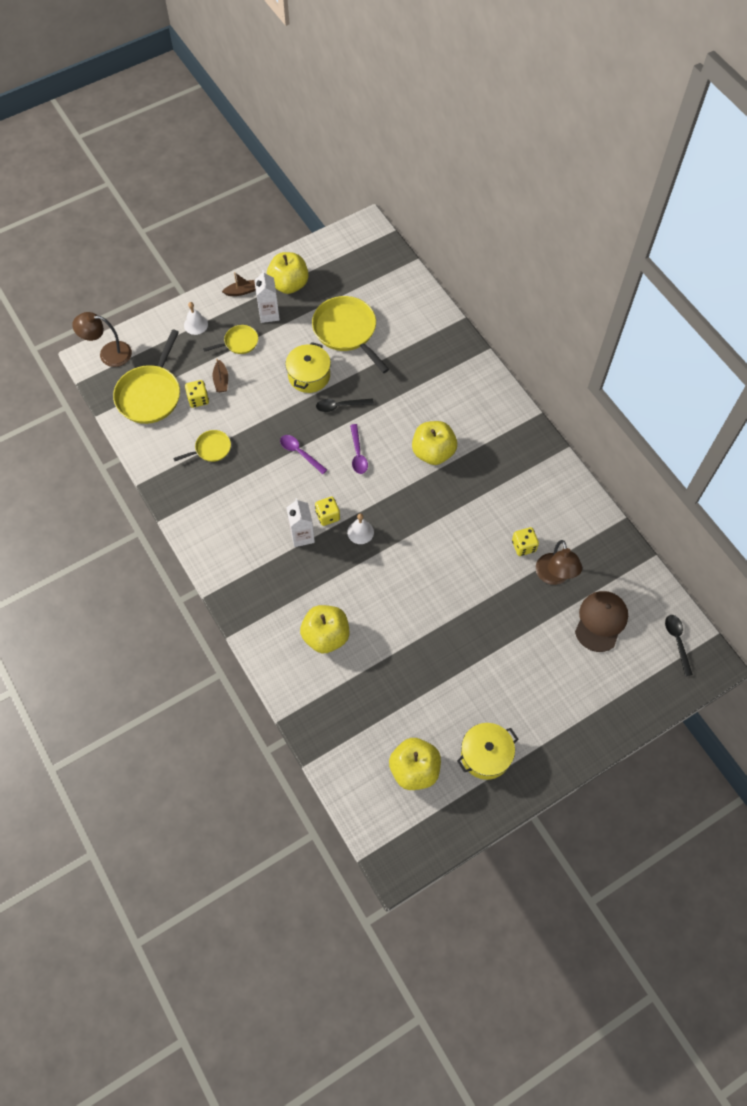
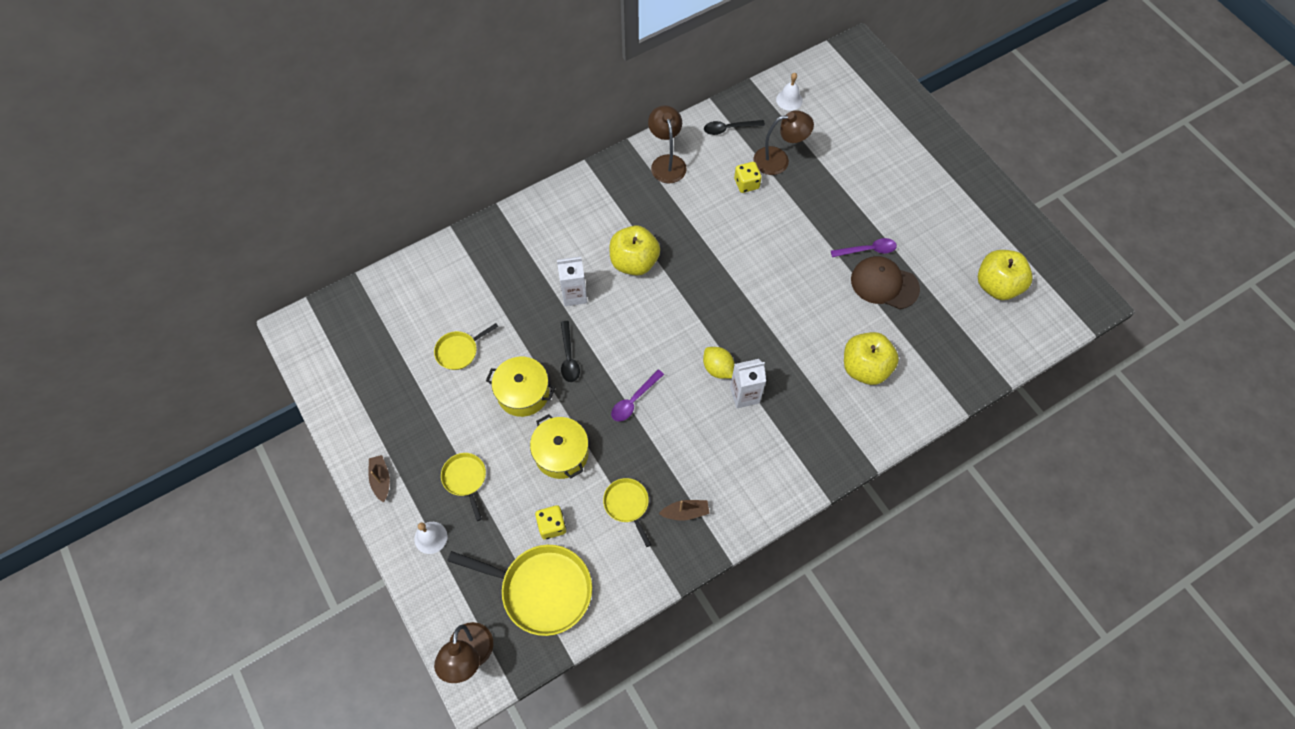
camera: 90 degrees left, 0 degrees up
(221, 380) = (524, 498): brown boat -> brown boat (685, 512)
(269, 314) = (423, 444): white carton -> white carton (574, 295)
(289, 284) = (377, 421): yellow apple -> none
(327, 516) = (717, 368): yellow dice -> yellow lemon
(347, 331) = (459, 351): yellow pan -> yellow pan, size x0.53
(358, 454) = (636, 338): purple spoon -> purple spoon (867, 250)
(360, 532) = (737, 335): white bell -> white bell (789, 100)
(485, 755) = (972, 225): yellow pot -> yellow pot (561, 453)
(543, 479) = (667, 162): none -> brown lamp
(601, 621) = (824, 126): brown cap -> brown cap (884, 284)
(677, 641) = (838, 70): black spoon -> black spoon (729, 128)

